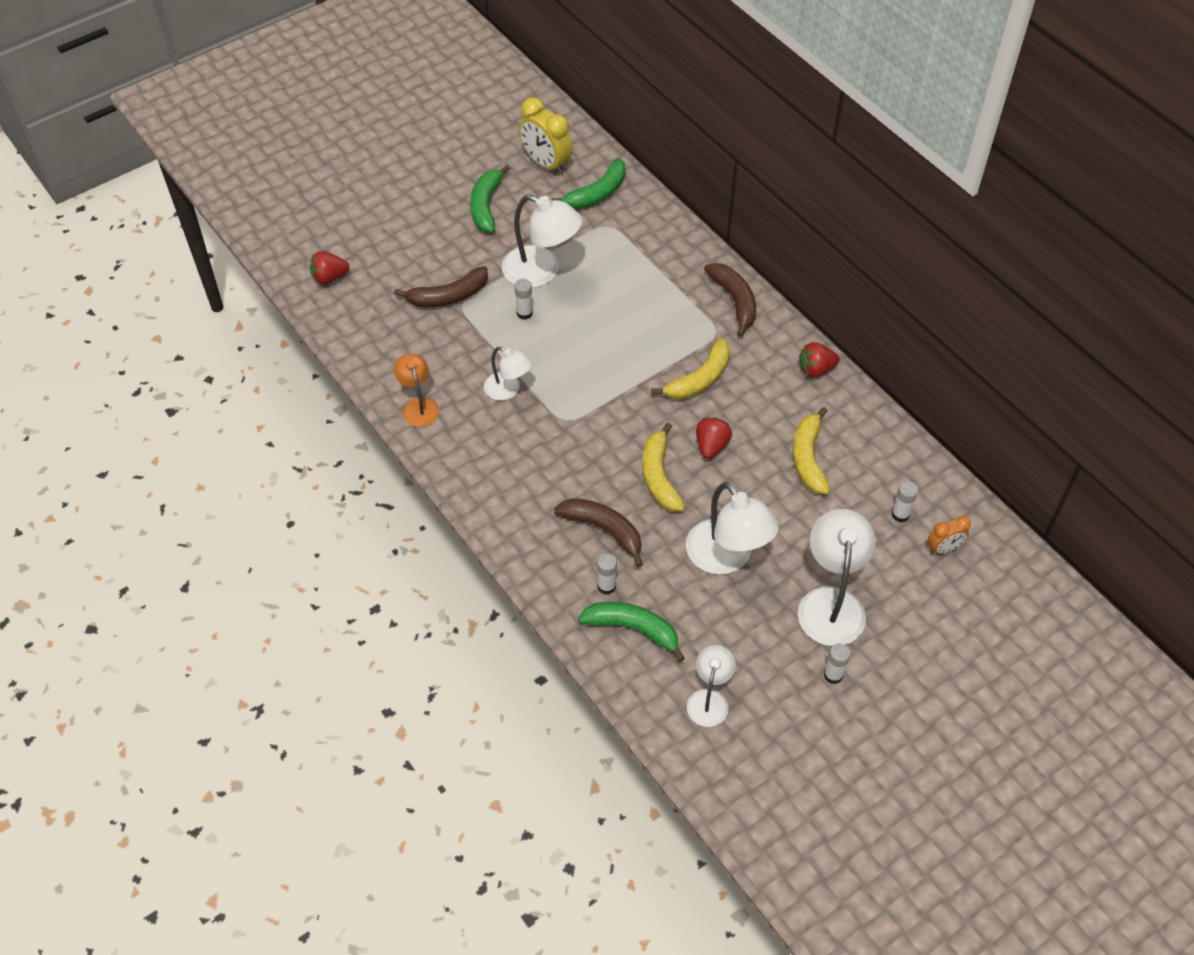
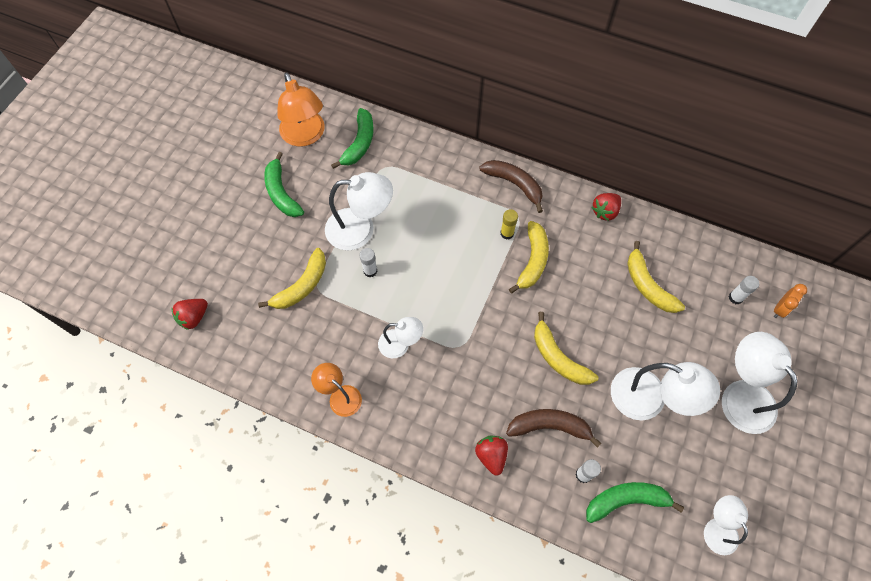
camera: 30 degrees left, 10 degrees up
(448, 296) = (302, 286): brown banana -> yellow banana
(546, 164) = (305, 136): yellow clock -> orange lamp
(691, 342) = (507, 233): none -> yellow glue stick
(711, 446) = (577, 312): red strawberry -> red strawberry (491, 455)
(833, 675) = (782, 454): white glue stick -> none

